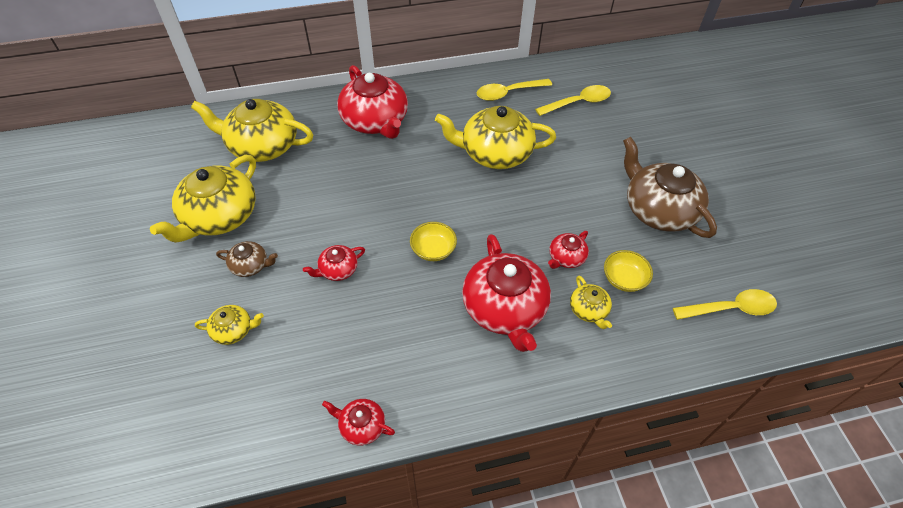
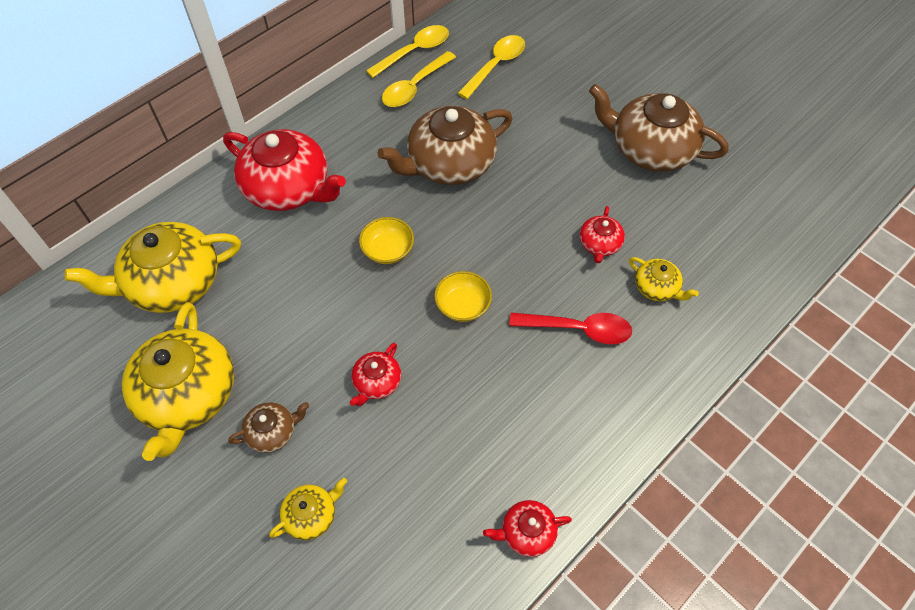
camera: 30 degrees left, 5 degrees up
(495, 152) = (449, 163): yellow teapot -> brown teapot
(504, 308) = (578, 329): red teapot -> red spoon
(624, 279) = (667, 238): yellow bowl -> yellow bowl (388, 250)
(730, 308) = (776, 218): yellow spoon -> yellow spoon (414, 52)

